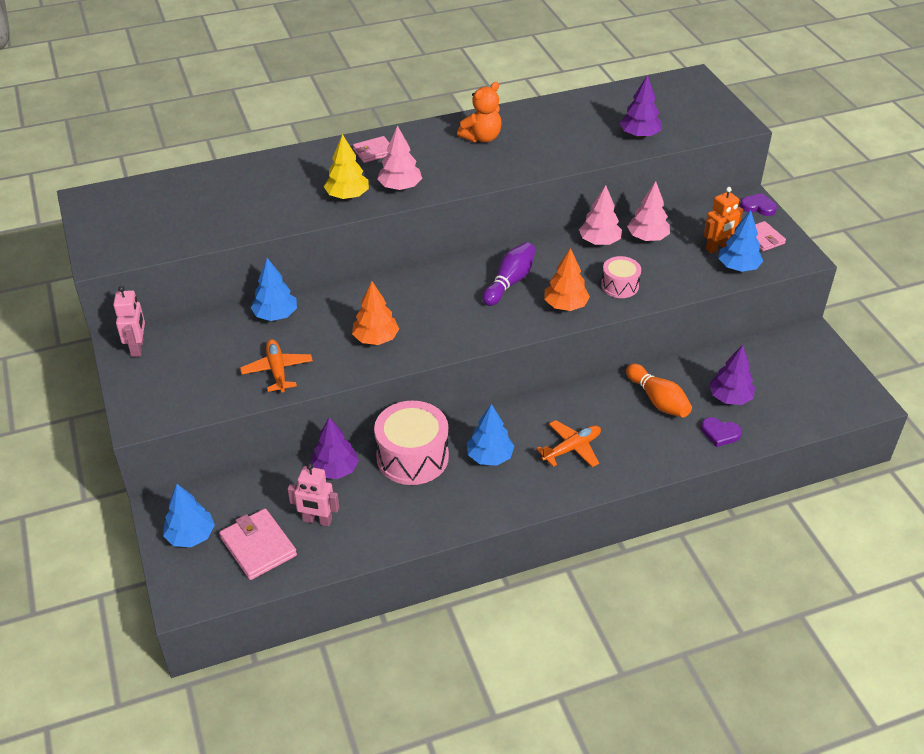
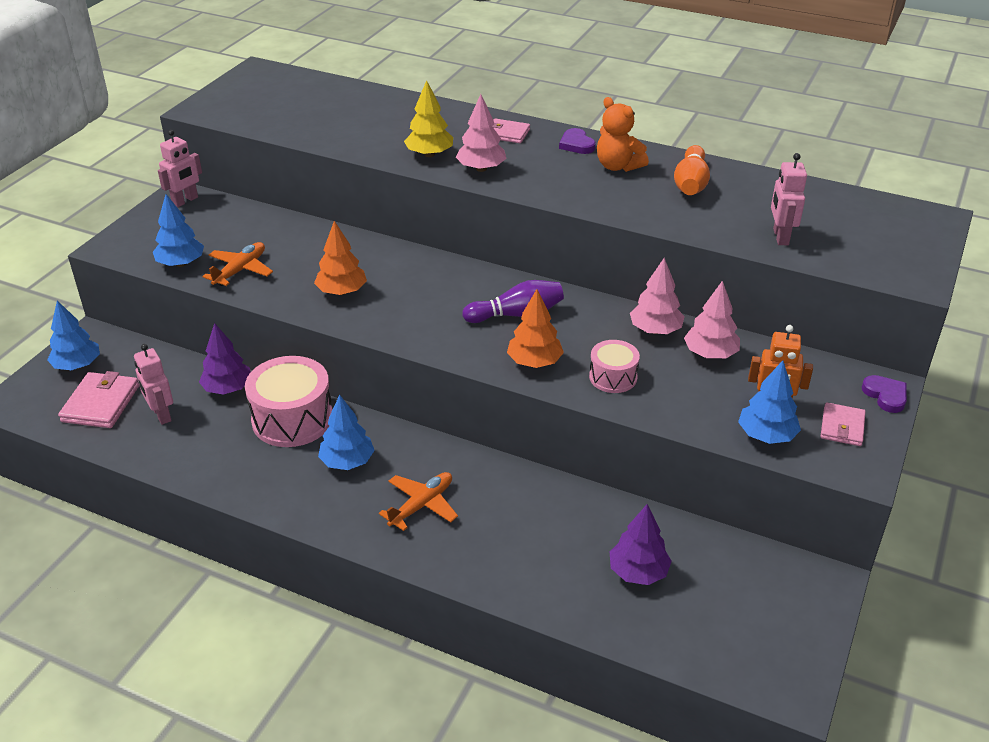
camera: 45 degrees right, 5 degrees down
(276, 315) = (302, 232): blue tree -> blue tree (181, 263)
(481, 137) = (618, 166): orange teddy bear -> orange teddy bear turned 45 degrees clockwise
(572, 448) = (421, 505): orange plane -> orange plane turned 60 degrees counterclockwise
(639, 135) = (780, 237): purple tree -> pink robot
(658, 400) = (562, 523): orange bowling pin -> orange bowling pin (690, 184)
(720, 433) = (576, 595): purple heart -> purple heart (576, 144)

